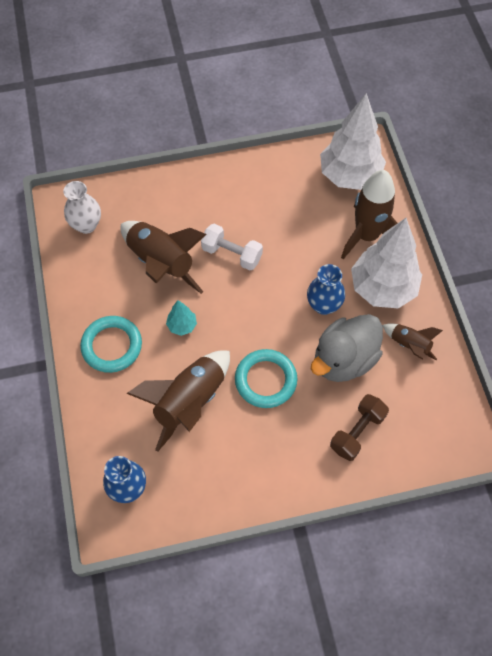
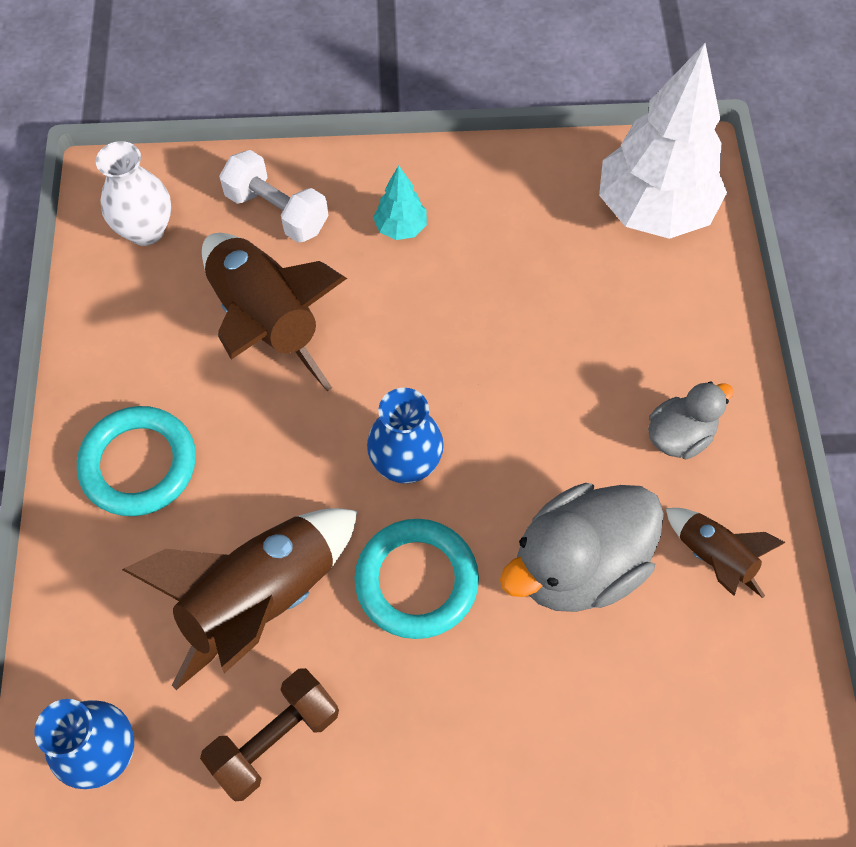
camera: 10 degrees right, 0 degrees up
(182, 326) = (279, 447): turquoise tree -> turquoise tree (401, 228)
(232, 254) = (402, 324): white dumbbell -> white dumbbell (277, 212)
(323, 305) = (558, 450): blue vase -> blue vase (406, 464)
(357, 432) = (578, 719): brown dumbbell -> brown dumbbell (275, 739)
(366, 236) = (666, 328): brown rocket -> none
(382, 288) = (679, 435): white tree -> grey duck

